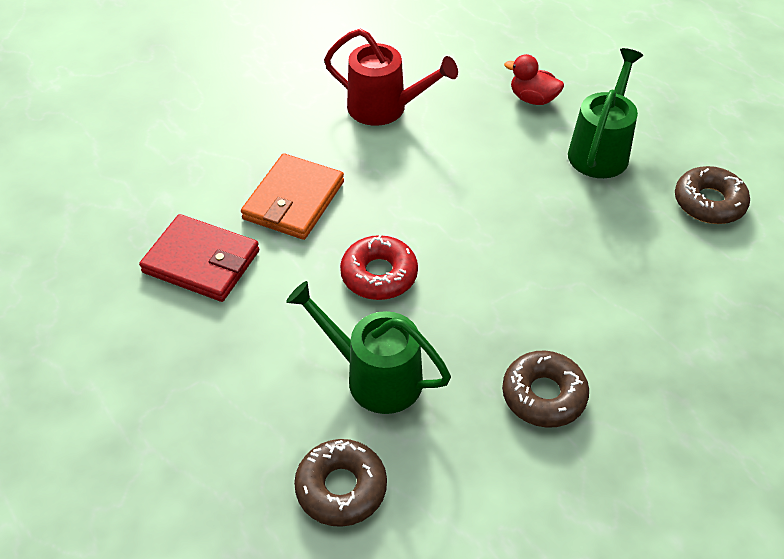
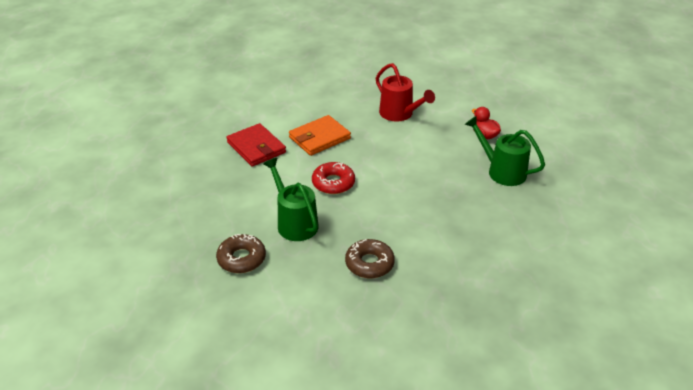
camera: 30 degrees right, 10 degrees down
(601, 150) = (501, 171): green watering can -> green watering can turned 105 degrees counterclockwise
(709, 202) = (543, 217): brown donut -> none

